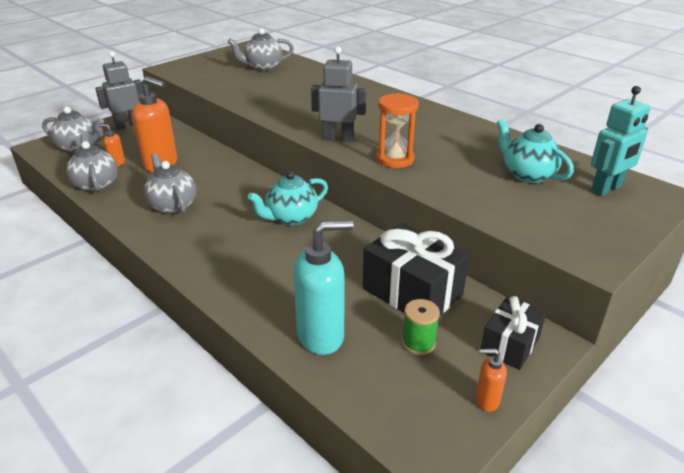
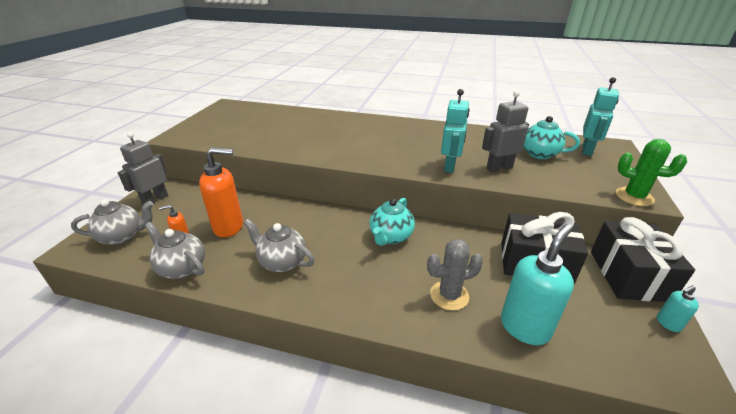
camera: 30 degrees left, 0 degrees up
(263, 67) = (260, 119): grey teapot -> none
(283, 284) = (449, 295): none -> grey cactus
(338, 138) = (391, 162): grey robot -> grey robot (499, 168)
(395, 159) = (450, 166): orange hourglass -> turquoise robot
(418, 343) = (584, 300): green spool -> none
(486, 400) = (668, 323): orange soap dispenser -> turquoise soap dispenser
(510, 344) = (628, 275): black gift -> black gift, size x1.65
(578, 253) = (634, 197): none -> green cactus

